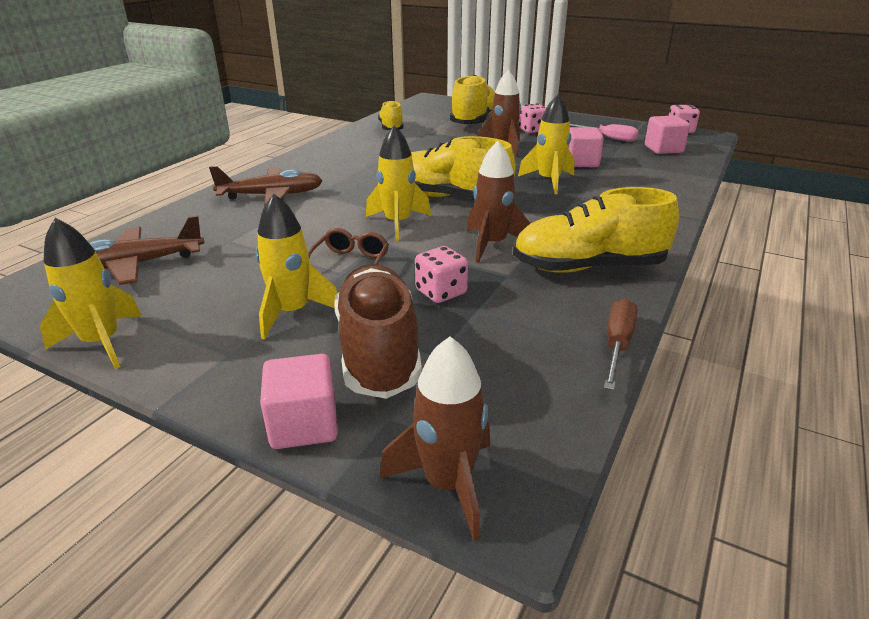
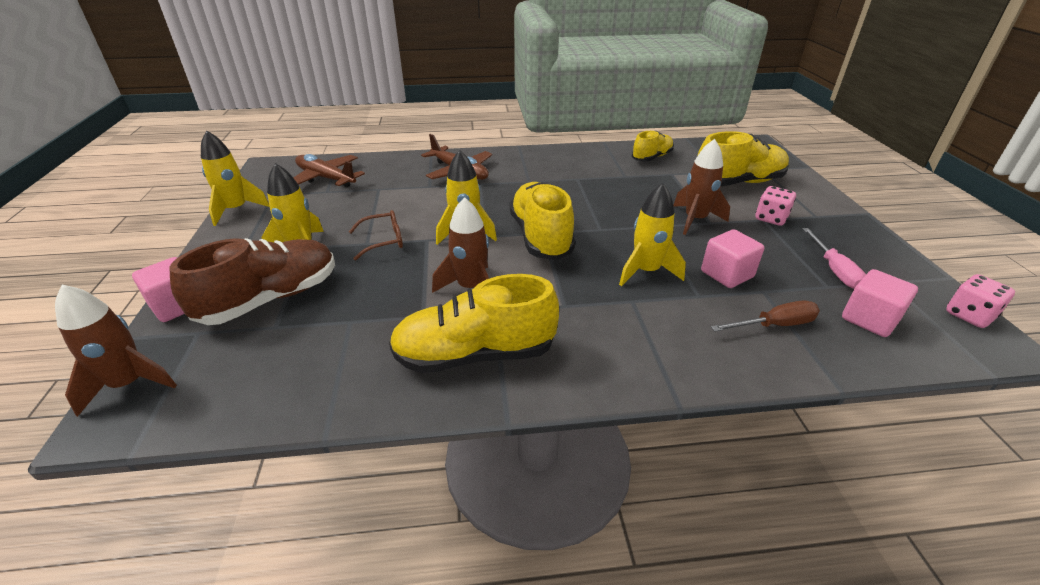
camera: 55 degrees right, 5 degrees up
(441, 292) = (368, 293): pink dice -> none
(588, 267) = (475, 354): yellow shoe -> yellow shoe turned 60 degrees counterclockwise
(617, 344) = (341, 413): brown screwdriver -> brown screwdriver (774, 325)

